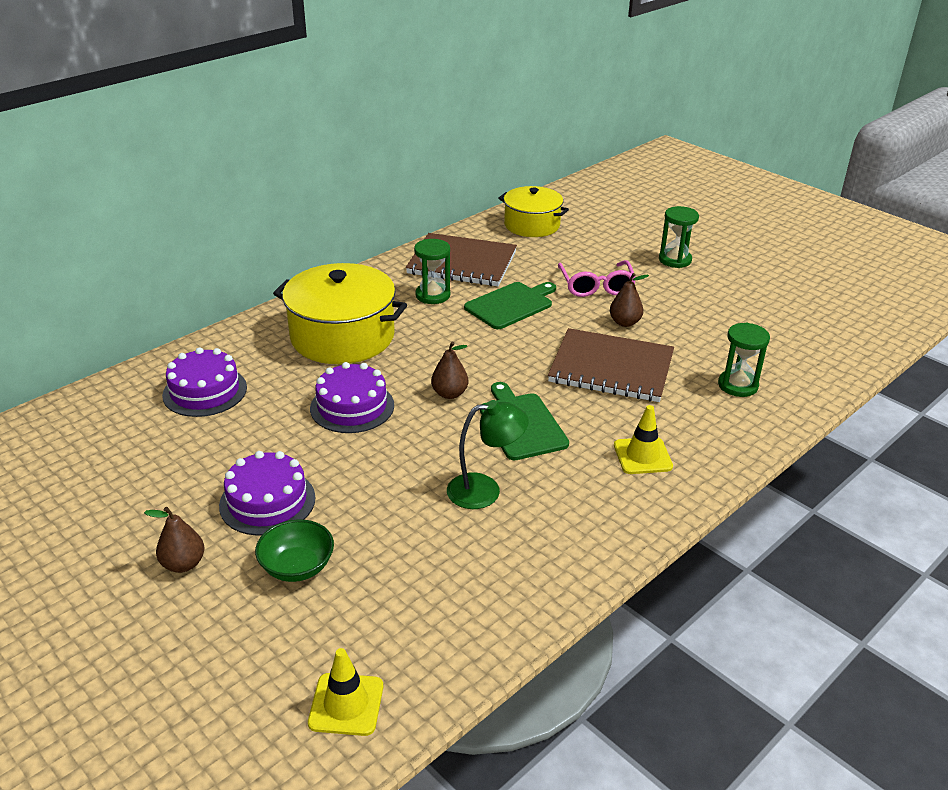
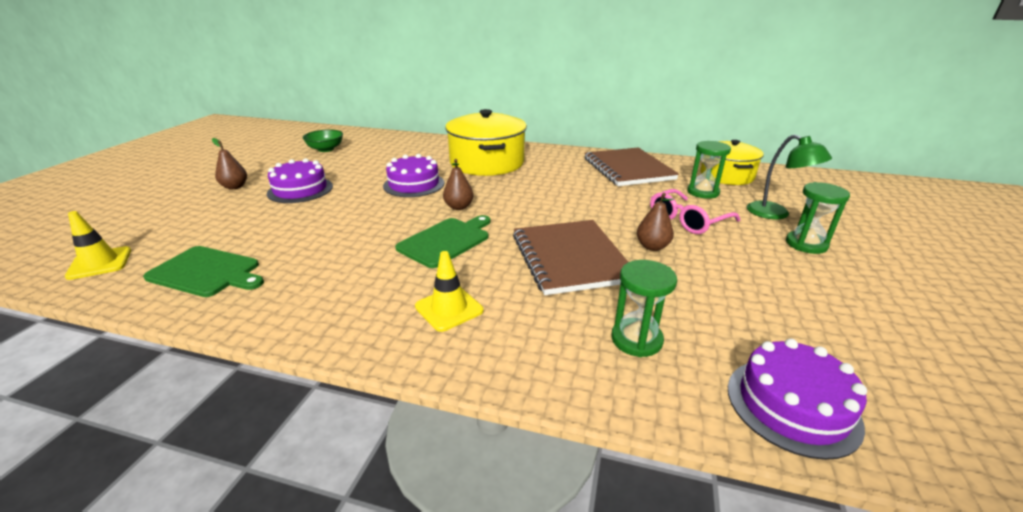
camera: 60 degrees right, 5 degrees down
(205, 391) = (394, 150): purple cake -> purple cake (792, 405)
(297, 567) = (239, 213): green bowl -> green bowl (326, 149)
(433, 295) = (572, 172): green hourglass -> green hourglass (703, 192)
(485, 490) = (349, 249): green lamp -> green lamp (776, 214)
(511, 305) = (601, 197): green cutting board -> green cutting board (207, 272)

